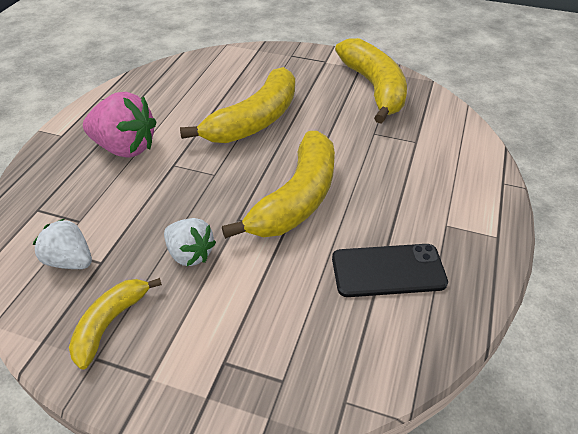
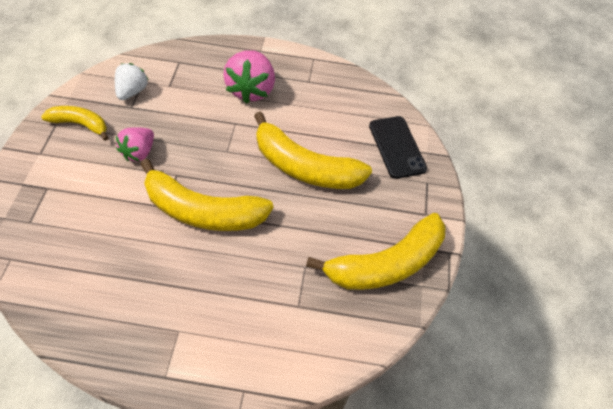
camera: 75 degrees right, 10 degrees up
(190, 254) = (139, 152): white strawberry -> pink strawberry
(388, 270) = (123, 283): black phone -> black phone (397, 147)

